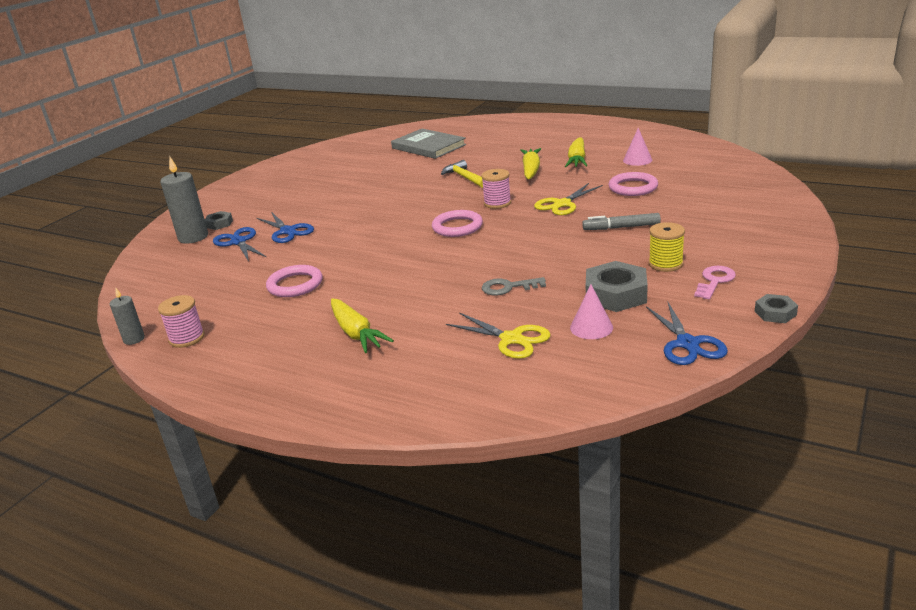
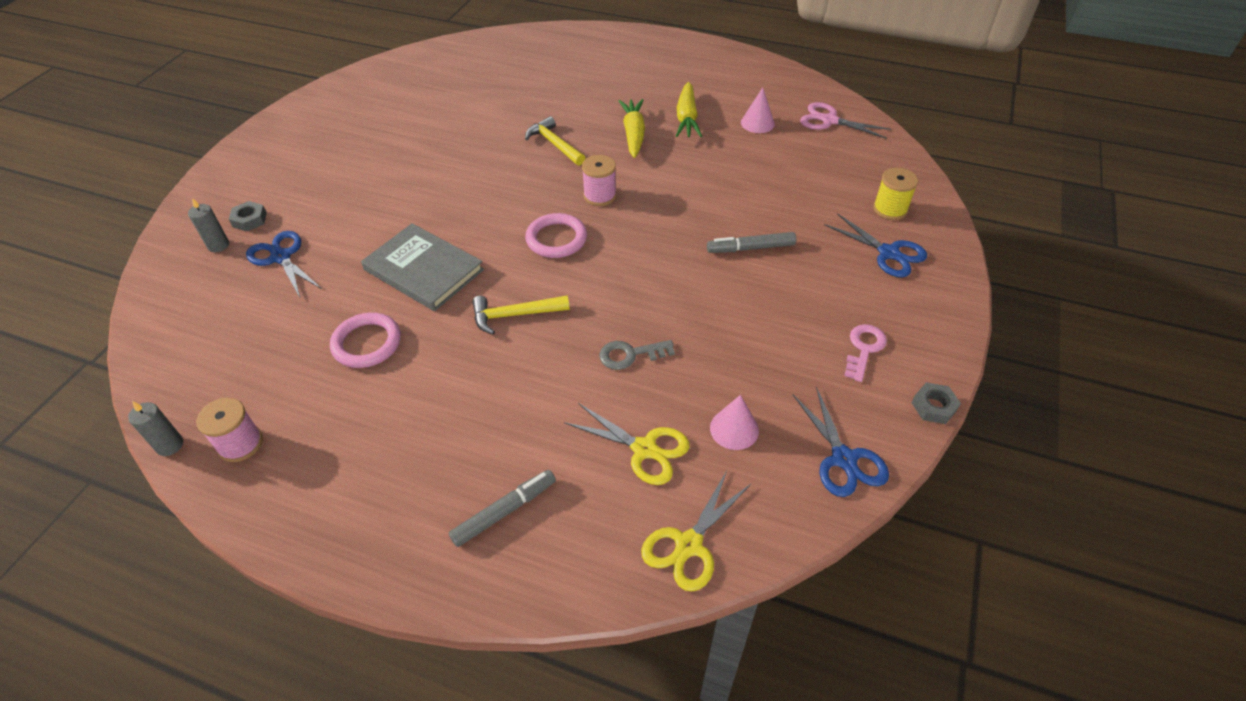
camera: 10 degrees left, 20 degrees up
(193, 237) = (218, 245): grey candle -> grey candle, size x0.56
(288, 231) = (343, 238): blue scissors -> blue scissors (888, 253)
(356, 333) = (456, 437): yellow carrot -> none
(387, 374) = (504, 511): none -> grey marker
(415, 268) = (514, 315): none -> yellow hammer
(428, 146) = (502, 80): grey book -> grey book (424, 270)
(562, 204) = (678, 201): yellow scissors -> yellow scissors (688, 545)
(616, 294) = (756, 370): grey nut -> none
(633, 187) = (757, 174): pink ring -> none
(665, 264) = (807, 316): yellow spool -> yellow spool (890, 209)
(701, 156) = (829, 120): none -> pink scissors

